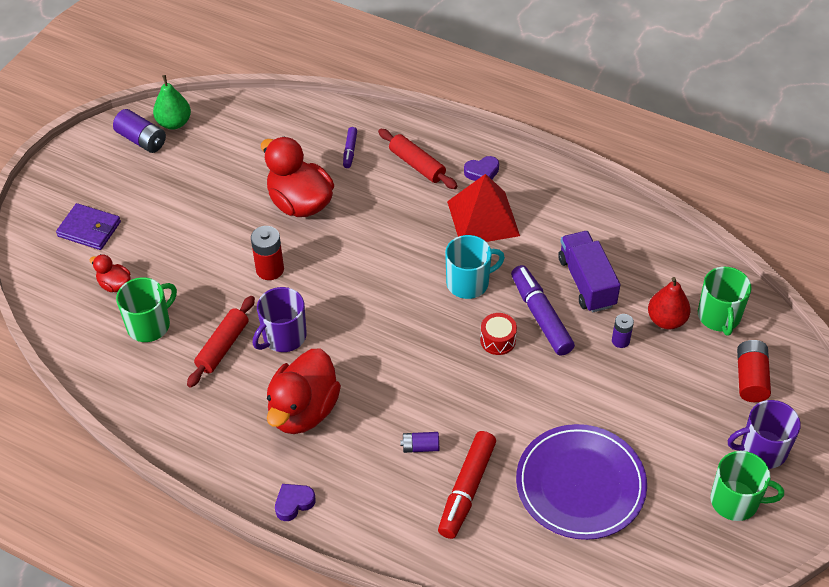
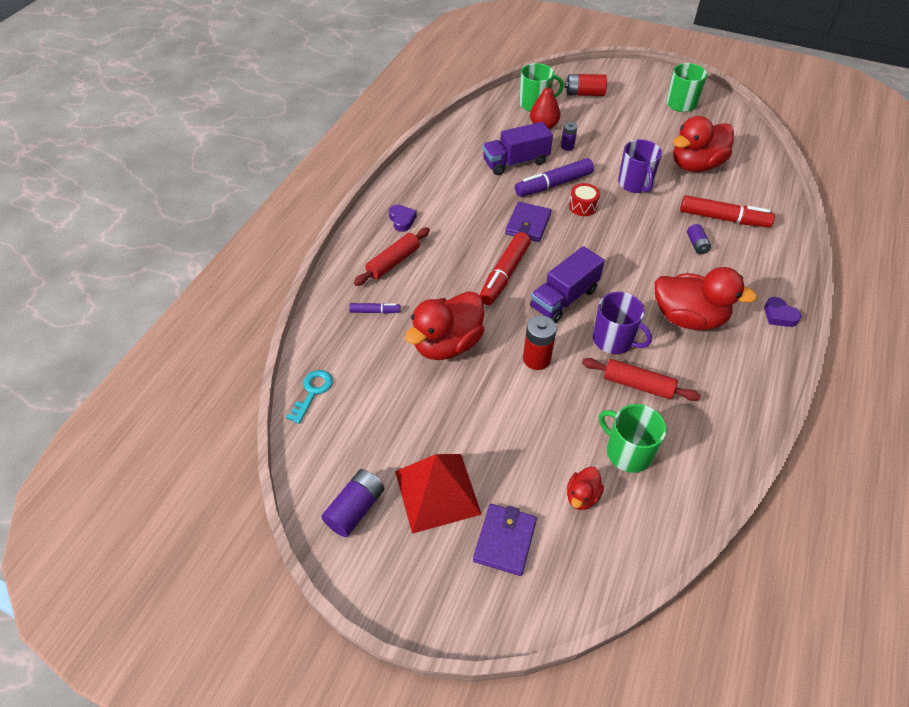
camera: 95 degrees left, 0 degrees up
(174, 123) = (327, 477): green pear -> none
(261, 111) = (312, 392): none -> turquoise key
(347, 302) = (564, 298): none -> purple truck
(389, 254) = (504, 274): none -> red marker
(468, 283) = (528, 224): turquoise mug -> purple wallet
(483, 218) = (455, 218): red pyramid -> red pyramid (437, 492)
(580, 484) = (696, 165): purple plate -> red duck
(762, 450) = (638, 92): purple mug -> purple mug (635, 184)

